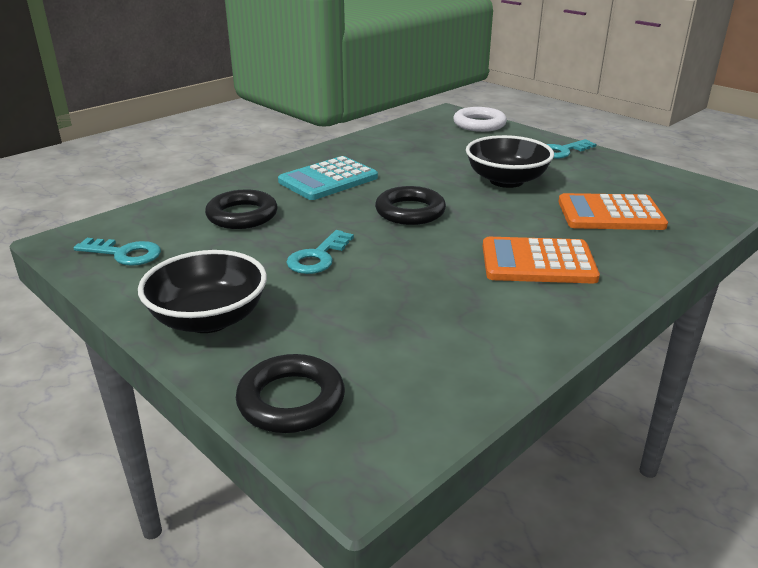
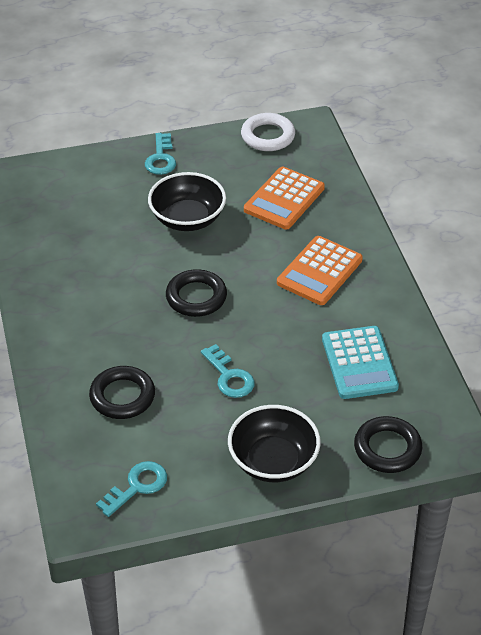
camera: 60 degrees left, 15 degrees up
(328, 180) = (95, 319): turquoise calculator -> turquoise calculator (359, 363)
(479, 124) = (56, 171): white ring -> white ring (268, 136)

